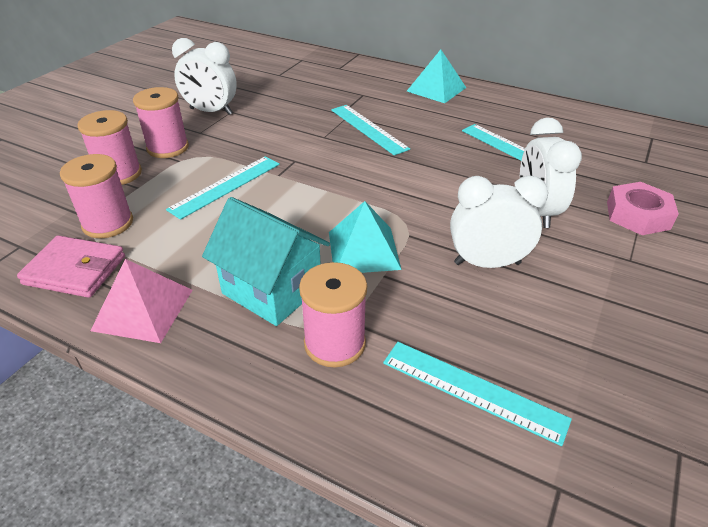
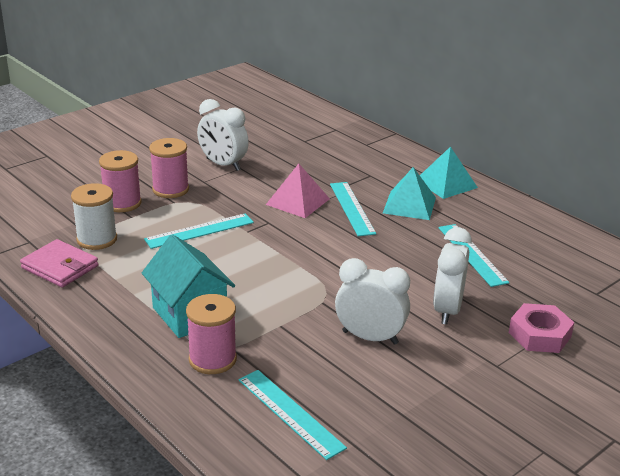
camera: 20 degrees right, 10 degrees down
(108, 223) = (97, 239): pink spool -> white spool
(143, 309) = (93, 304): pink pyramid -> pink pyramid (297, 201)
(363, 250) = (277, 304): turquoise pyramid -> turquoise pyramid (409, 205)

